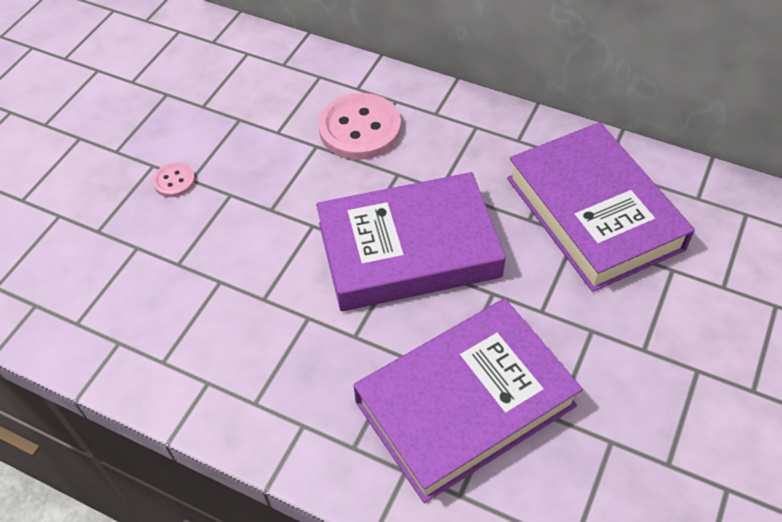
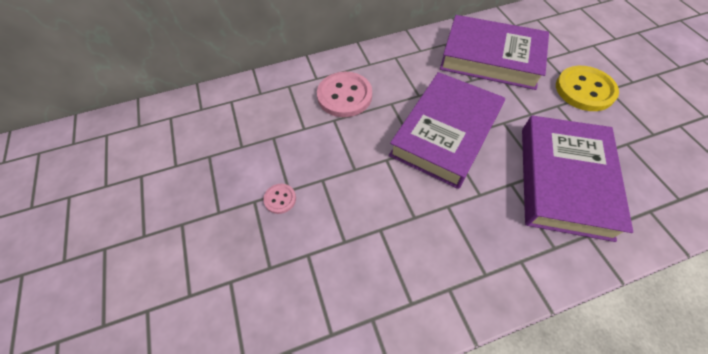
camera: 45 degrees left, 5 degrees up
(660, 343) = (584, 90): none -> yellow button

